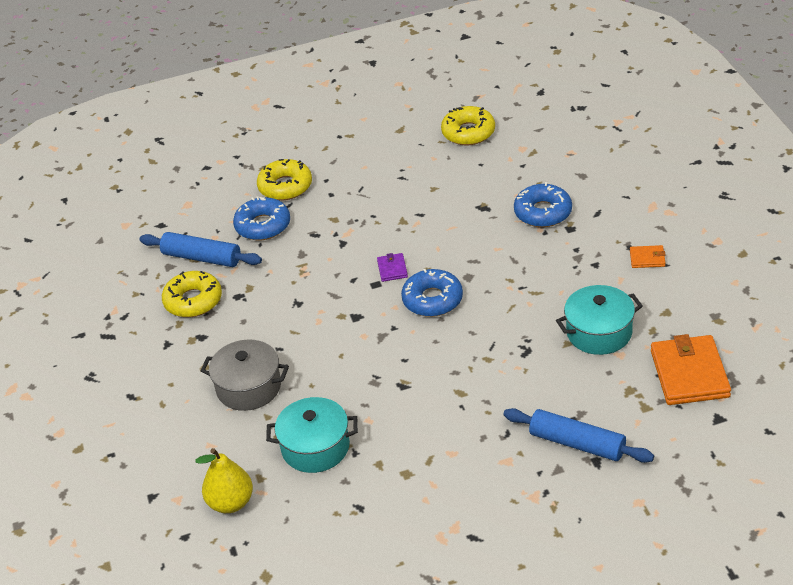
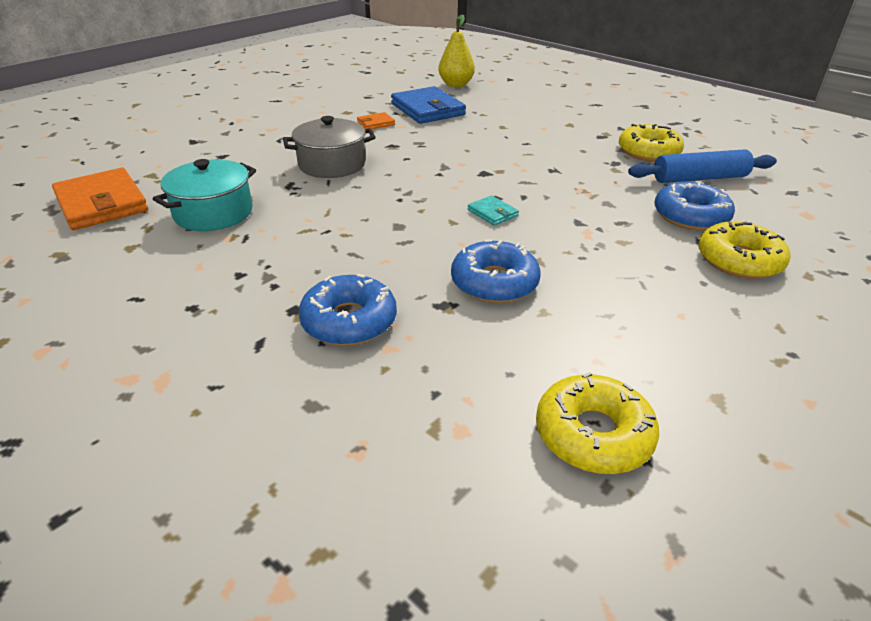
camera: 145 degrees right, 5 degrees down
(249, 387) = (518, 122): grey pot -> grey pot (332, 164)
(315, 447) = (427, 109): turquoise pot -> blue wallet
(392, 269) = (492, 213): purple wallet -> turquoise wallet
(432, 300) = (420, 199): blue donut -> blue donut (494, 282)
(577, 443) = (213, 146): blue rolling pin -> none
(647, 258) = (162, 298): orange wallet -> orange wallet (376, 123)

